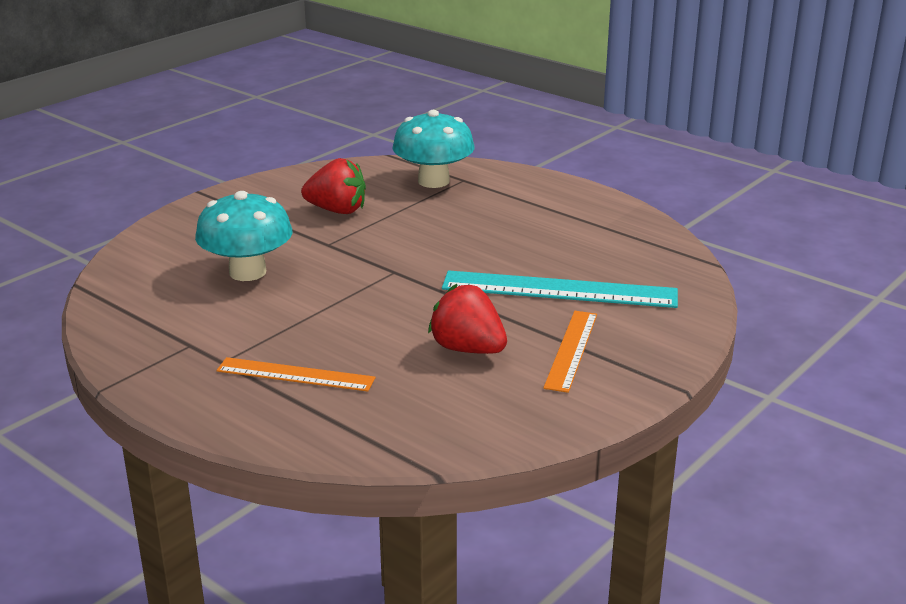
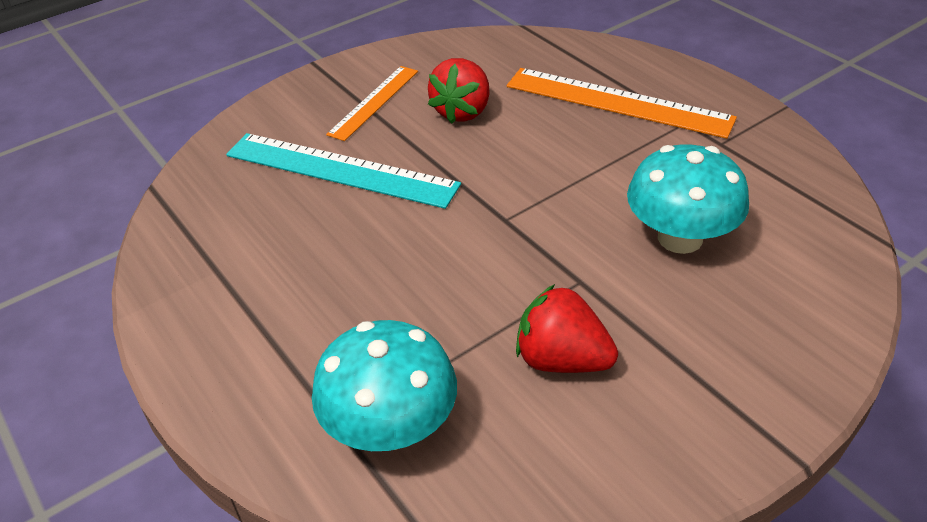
camera: 165 degrees left, 15 degrees up
(295, 374) = (617, 102): orange ruler -> orange ruler, size x1.66
(468, 349) = (462, 111): red strawberry -> red strawberry turned 60 degrees clockwise

